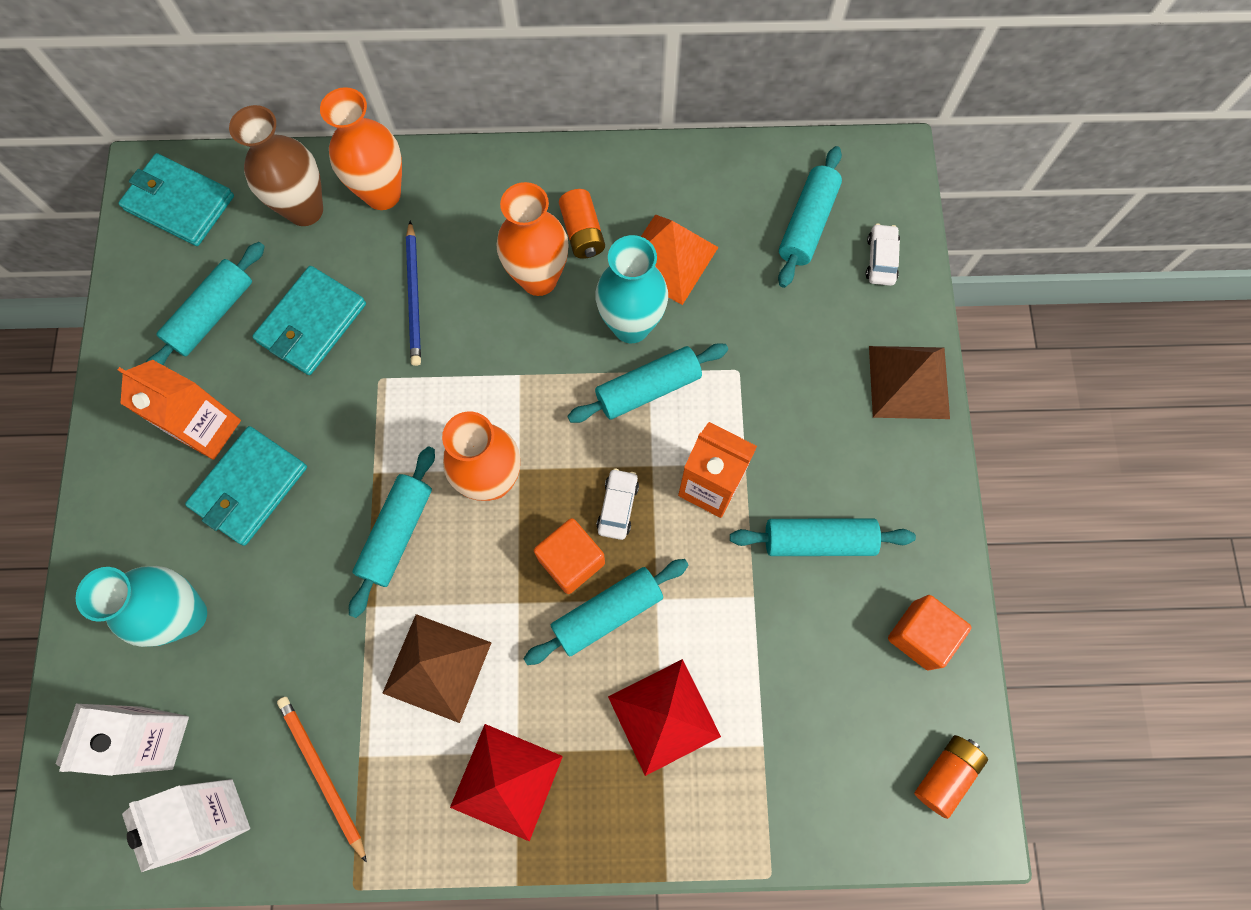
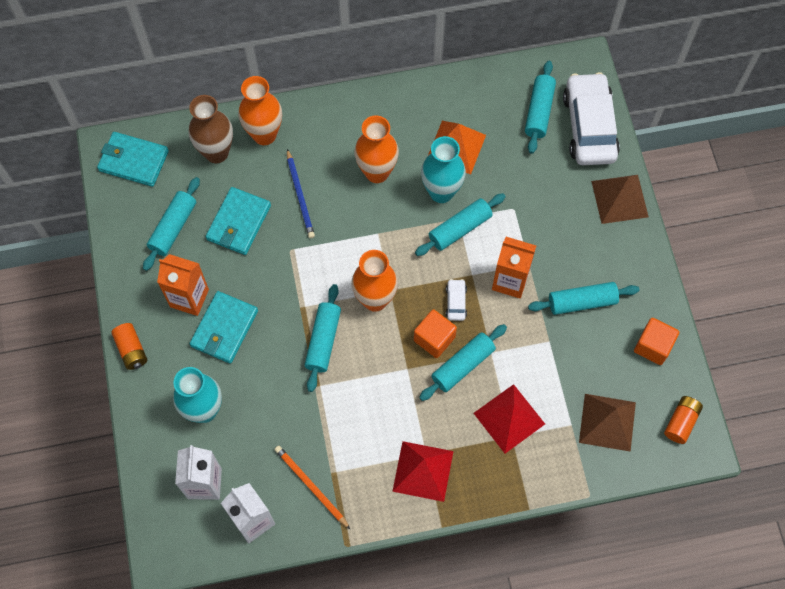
camera: 10 degrees left, 5 degrees down
(437, 667) = (366, 414): brown pyramid -> brown pyramid (607, 422)
(582, 232) = (398, 139): orange battery -> orange battery (131, 350)
(881, 259) = (589, 126): white car -> white car, size x2.42

